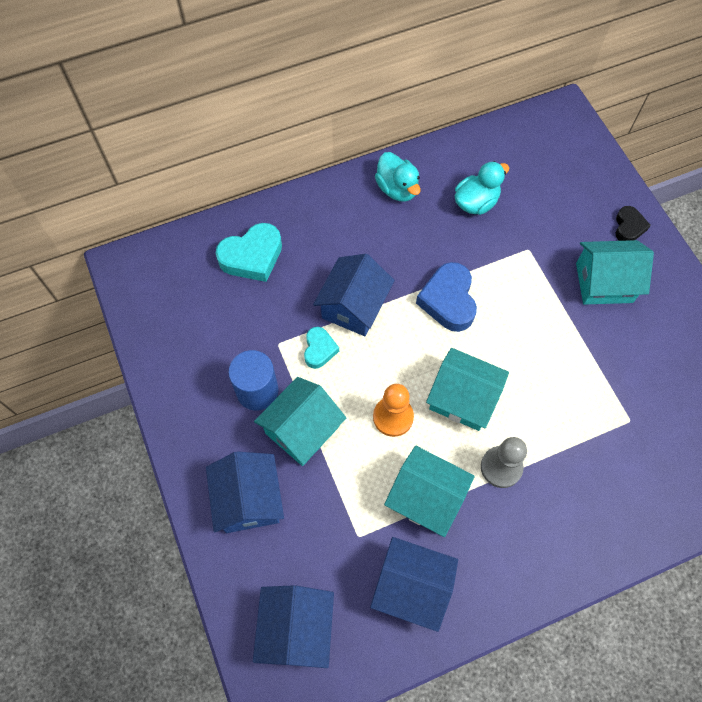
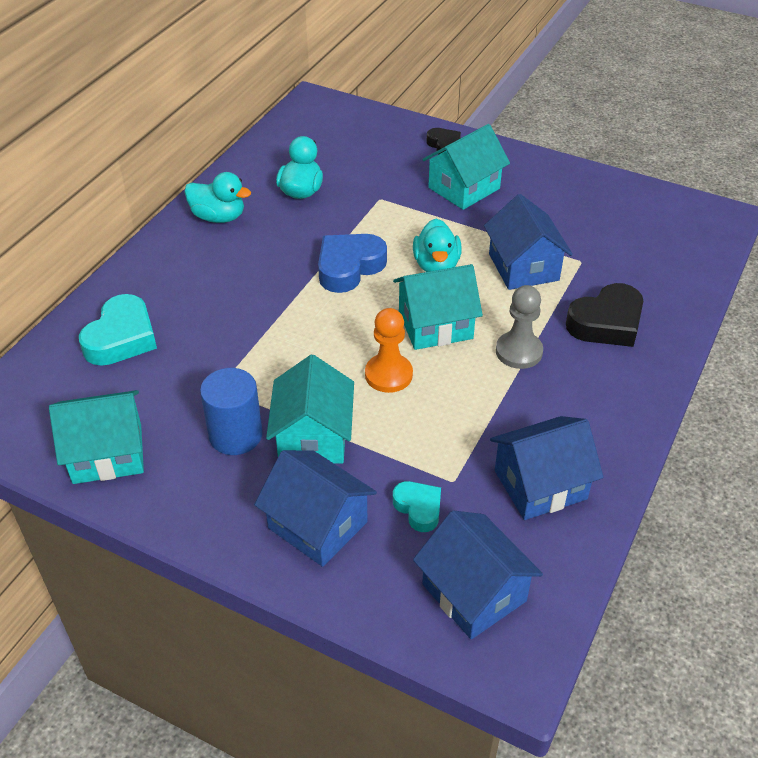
camera: 40 degrees left, 20 degrees down
(319, 349) = (266, 368): turquoise heart -> turquoise heart (418, 508)
(354, 306) = (266, 318): blue house -> blue house (523, 267)
(426, 498) = (481, 413): turquoise house -> turquoise house (107, 454)
(448, 300) = (349, 267): blue heart -> blue heart turned 90 degrees clockwise
(513, 344) = (436, 266): none -> turquoise duck
(592, 492) = (606, 323): none -> black heart

